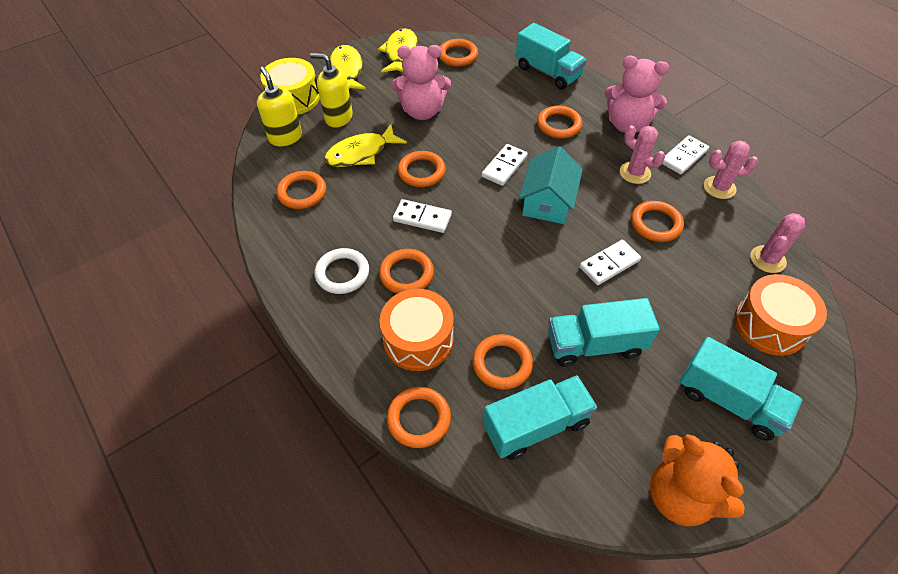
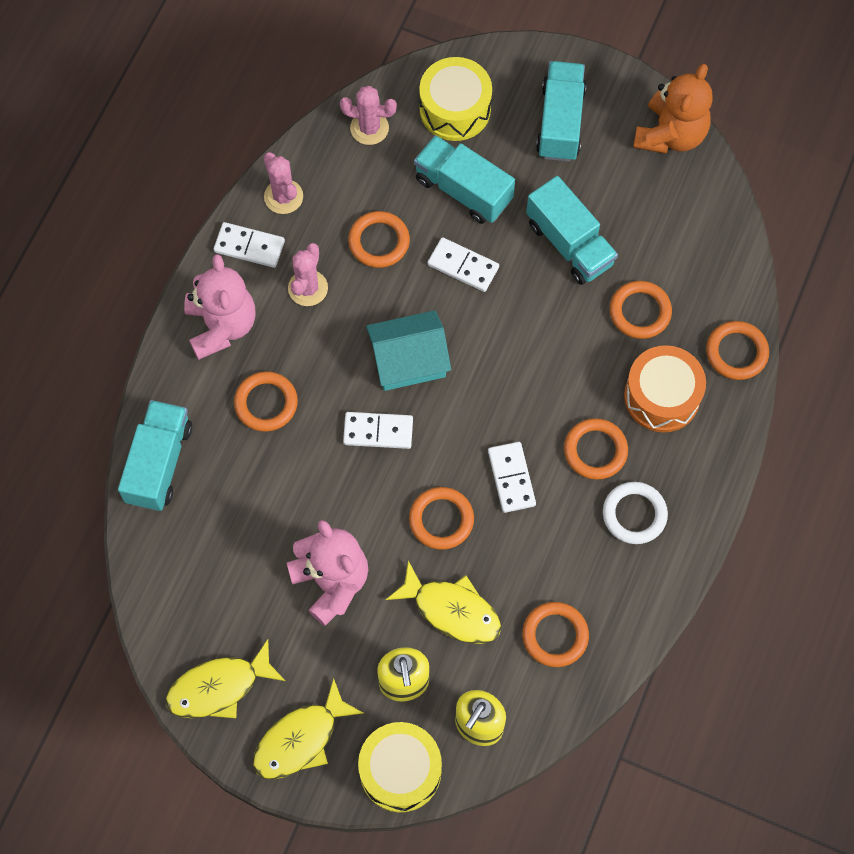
camera: 120 degrees left, 15 degrees up
(457, 56) = (183, 602): orange ring -> none
(536, 425) = (681, 258): turquoise truck -> turquoise truck (463, 190)
(770, 325) = (455, 109): orange drum -> yellow drum

